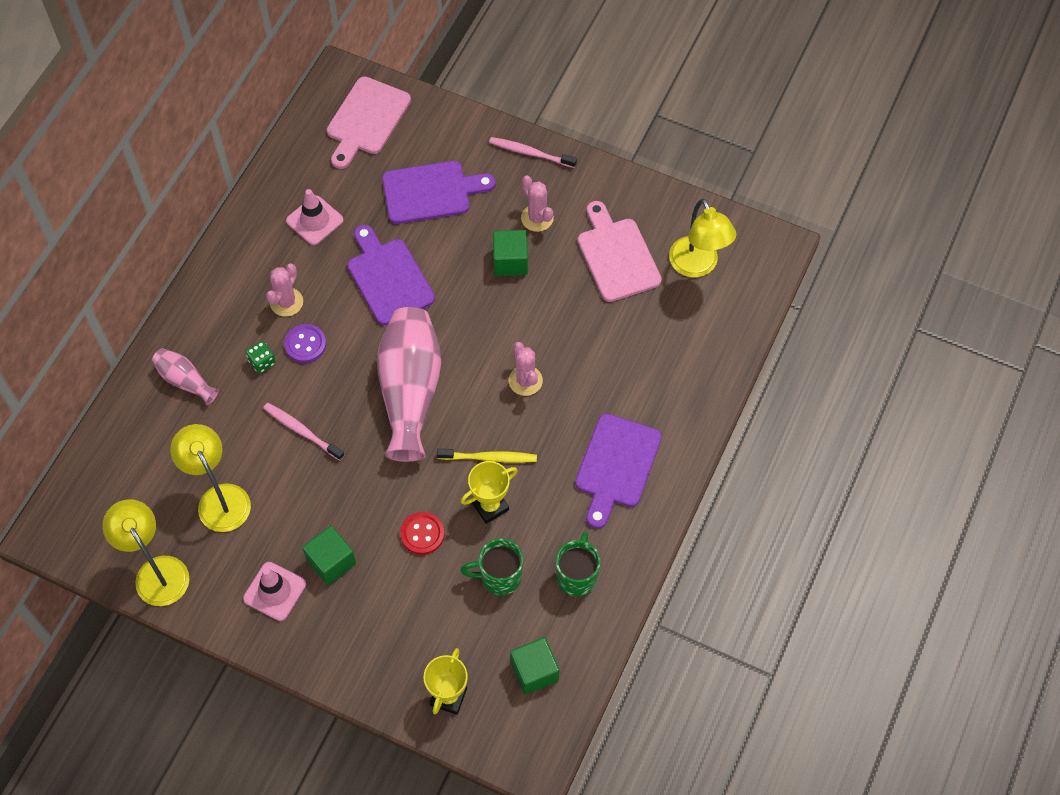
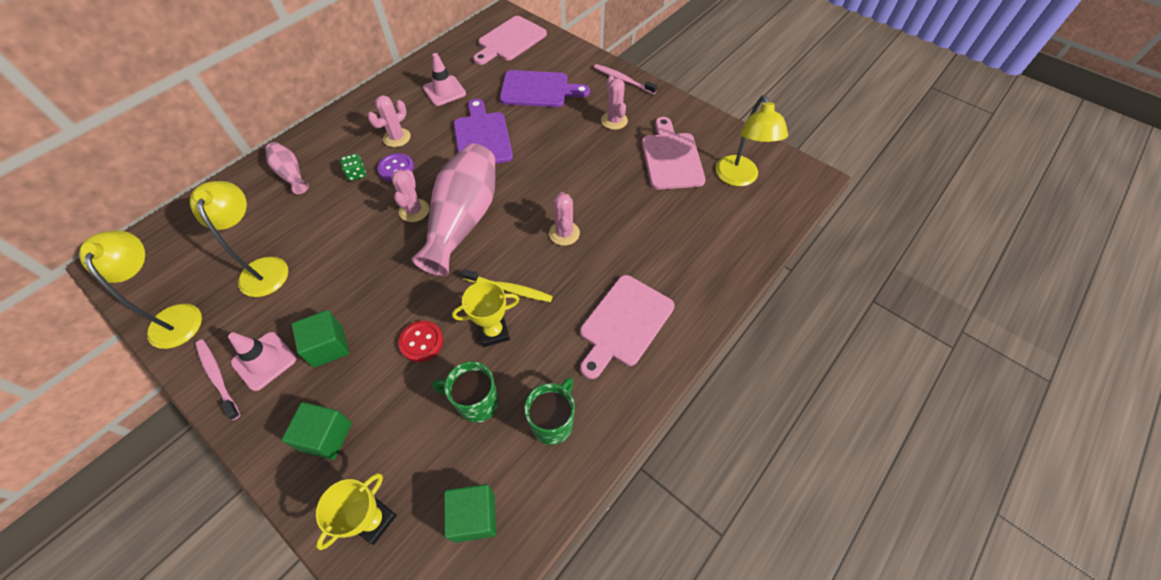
camera: 15 degrees right, 5 degrees down
(301, 431) = (360, 230): pink toothbrush -> pink toothbrush (217, 377)
(350, 392) = (414, 210): none -> pink cactus
(510, 261) = (582, 145): green cube -> green cube (326, 436)
(616, 465) = (624, 323): purple cutting board -> pink cutting board

